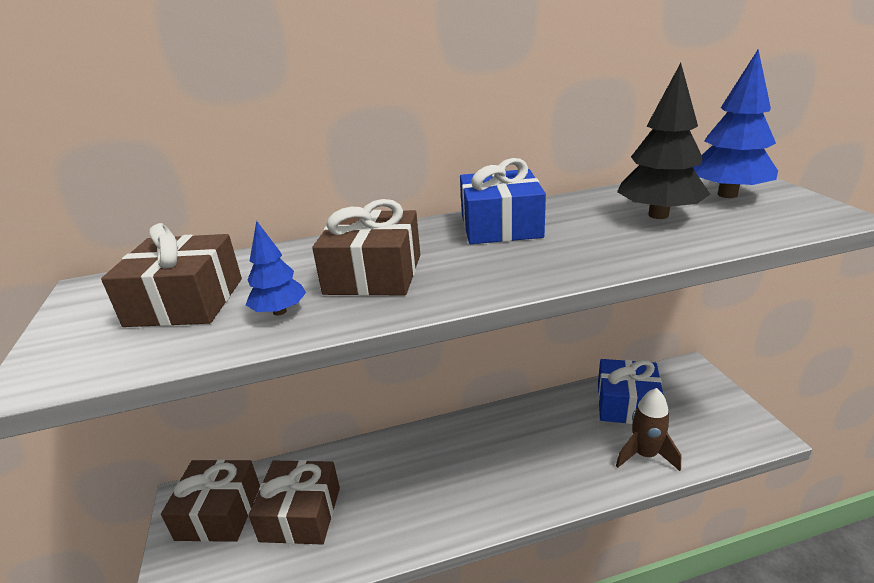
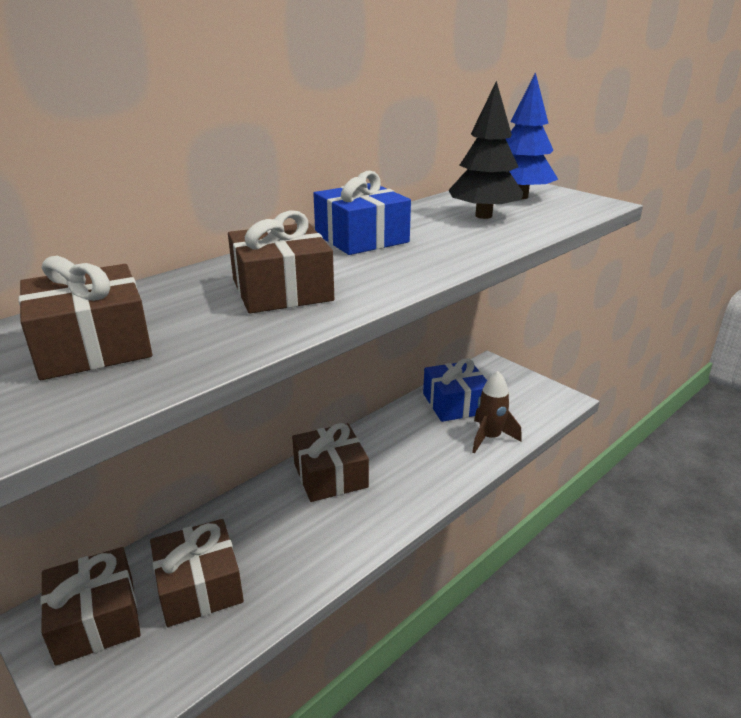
camera: 30 degrees left, 0 degrees up
(280, 311) = (219, 334): blue tree -> none
(461, 445) = (330, 475): none -> brown gift

